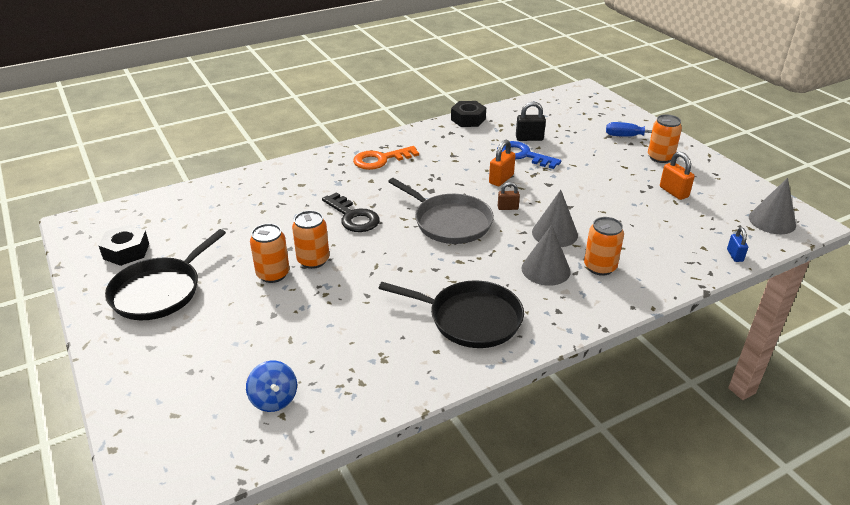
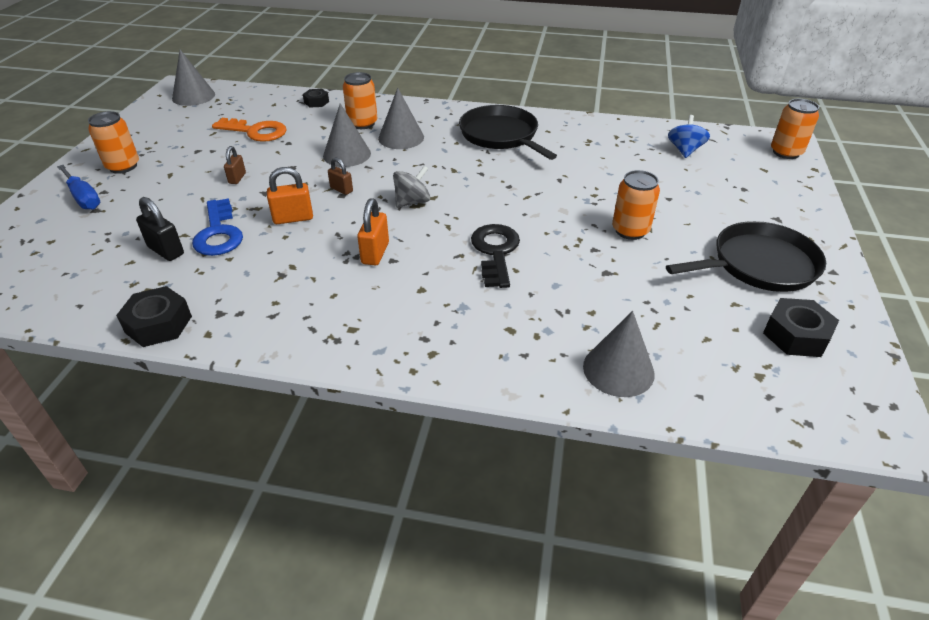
camera: 140 degrees left, 5 degrees up
(229, 192) = (618, 370): none -> grey cone
(313, 260) = (580, 226): orange can -> orange can (786, 152)
(381, 160) = (369, 315): orange key -> orange key (256, 131)
(449, 222) = (412, 202): grey pan -> grey spinning top
(583, 183) = (237, 178): none -> brown padlock
(673, 192) = (195, 138): orange padlock -> orange padlock (375, 253)
(680, 268) = (316, 102): none -> black nut
(734, 255) = (268, 93): blue padlock -> none

